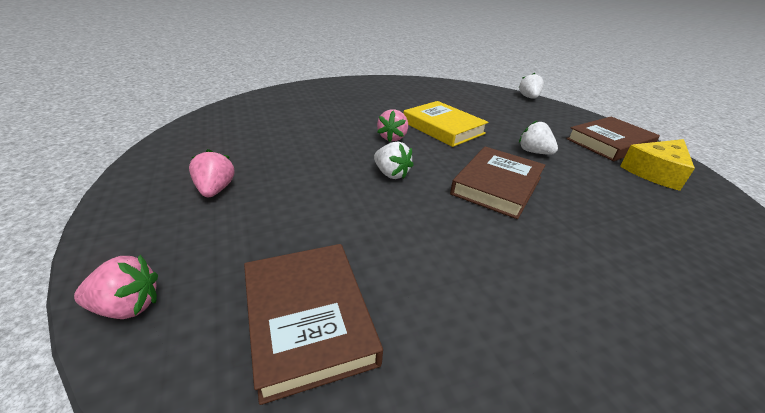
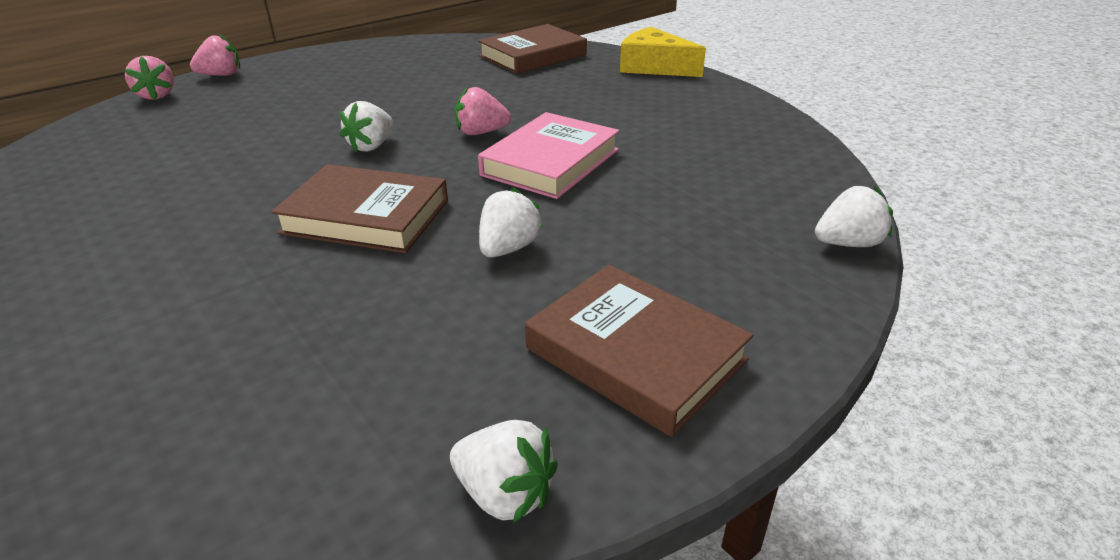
camera: 75 degrees right, 0 degrees up
(215, 190) = (309, 81): pink strawberry -> pink strawberry (221, 75)
(308, 319) = (129, 148): brown book -> brown book (533, 56)
(443, 128) = (551, 162): yellow book -> pink book
(655, 172) = (502, 410): yellow cheese -> yellow cheese (654, 67)
(699, 178) = (505, 494): none -> white strawberry

